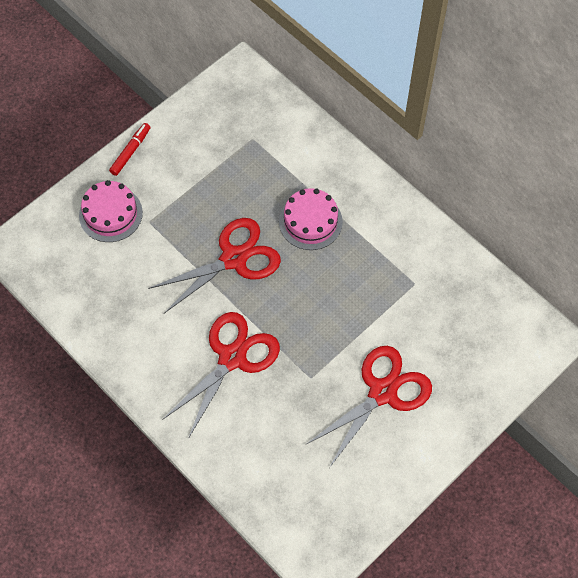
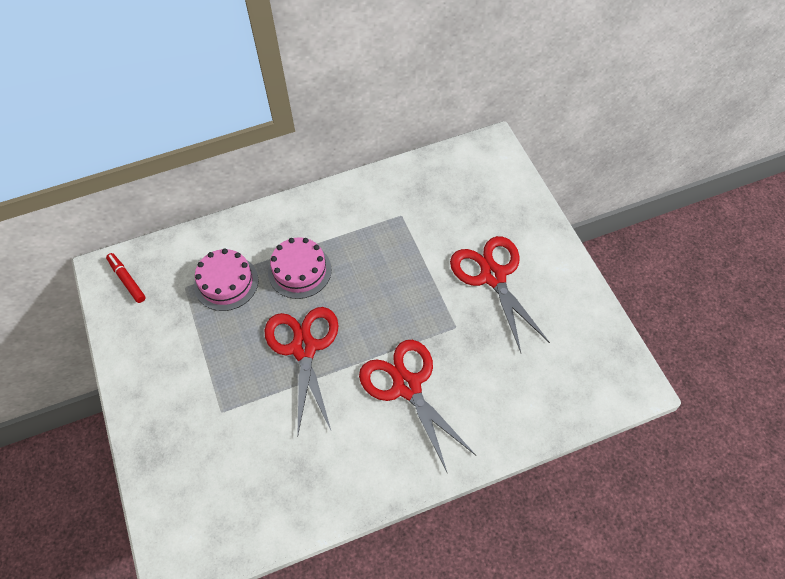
camera: 65 degrees left, 5 degrees down
(110, 214) = (191, 447): pink cake -> pink cake (226, 283)
(130, 152) = (130, 402): red marker -> red marker (127, 280)

